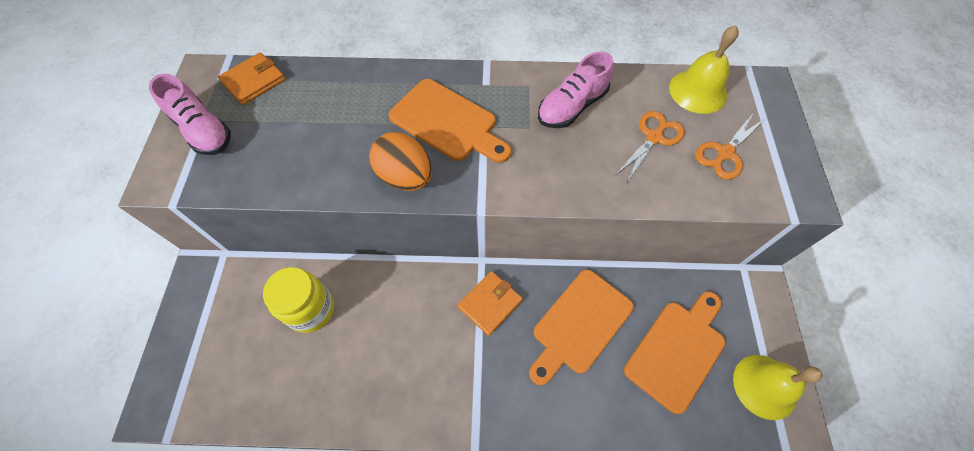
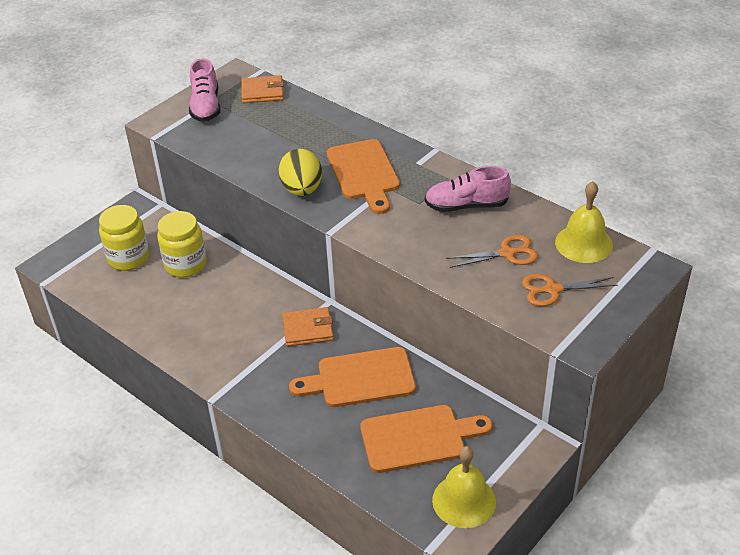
camera: 40 degrees right, 20 degrees down
(242, 341) = (128, 258): none -> yellow jar
(405, 177) = (302, 190): orange egg -> yellow egg

